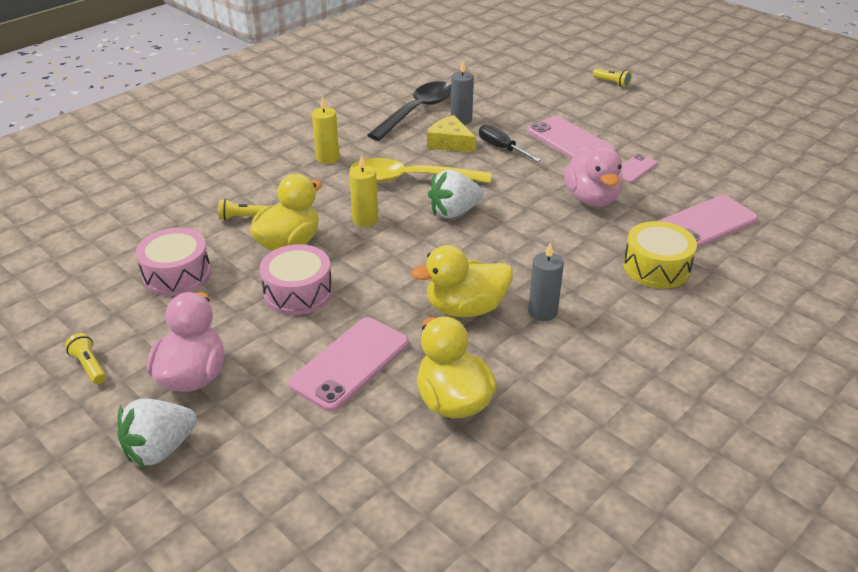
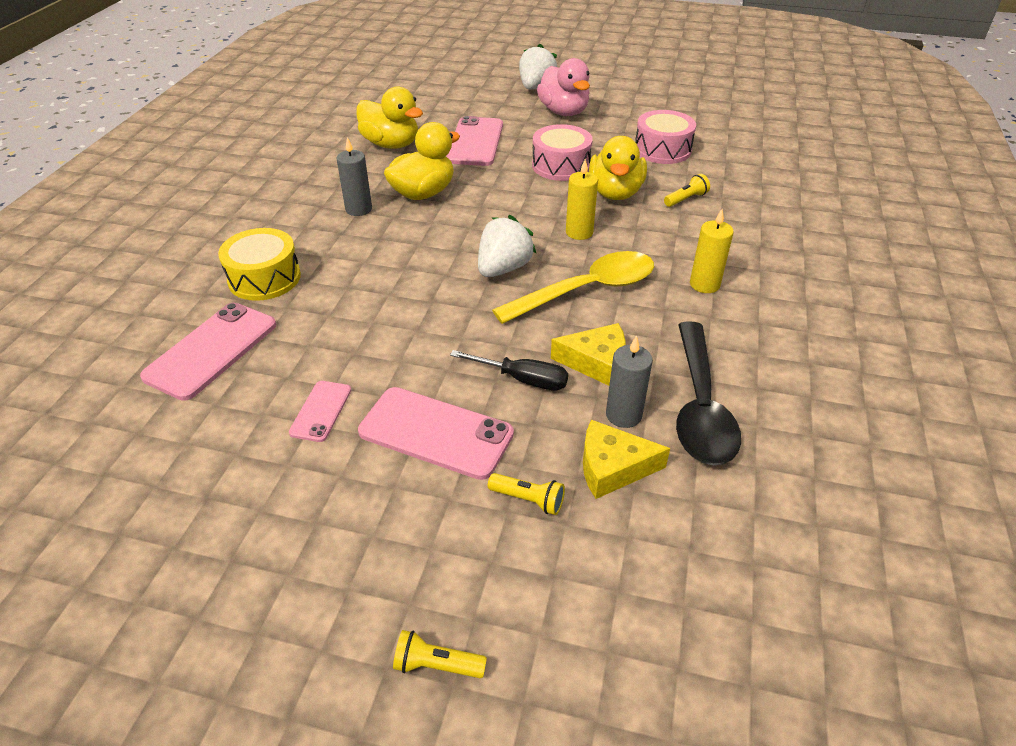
camera: 150 degrees right, 5 degrees up
(89, 366) = (629, 99): yellow flashlight -> yellow flashlight (528, 500)
(489, 106) = (612, 468): none -> yellow cheese
(591, 198) = (362, 338): pink duck -> none

